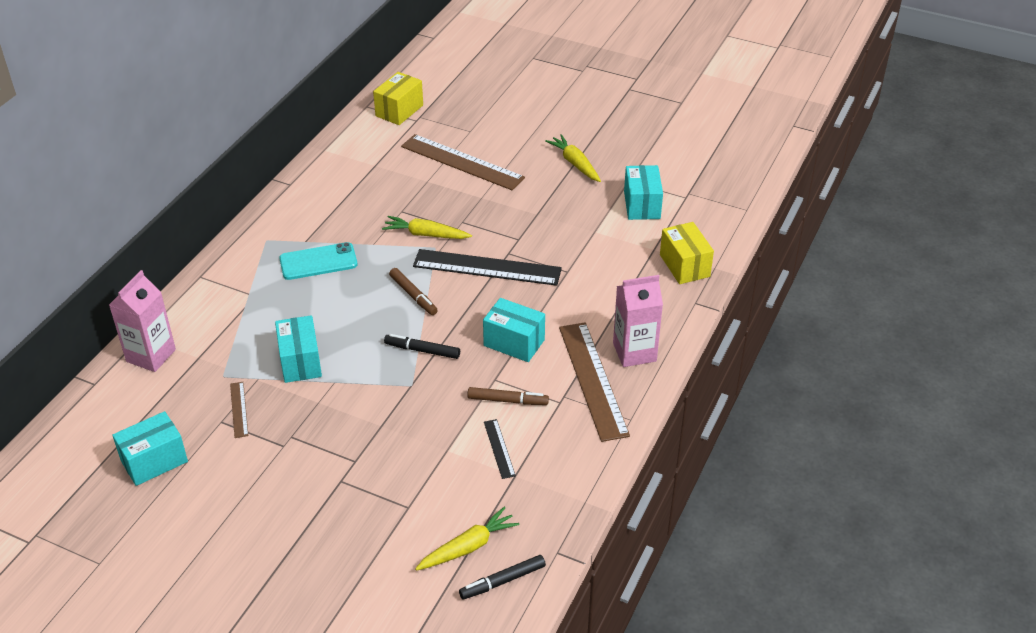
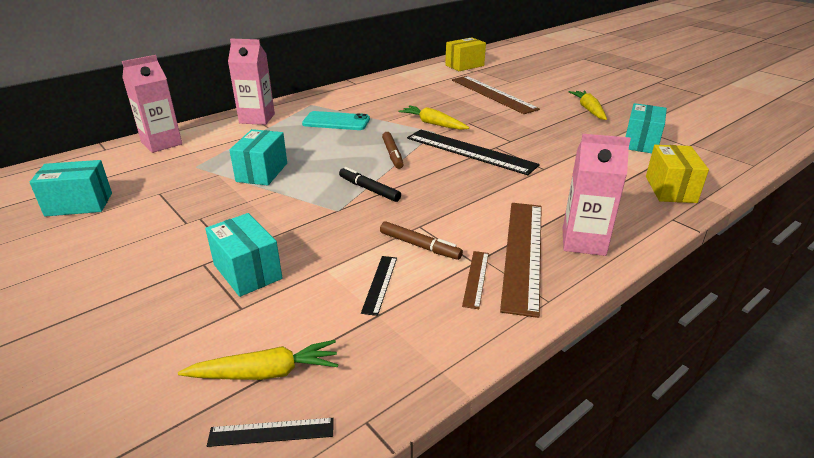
camera: 25 degrees right, 10 degrees down
(223, 283) = (257, 118): none -> pink carton
(239, 409) = (181, 189): brown ruler -> brown ruler (476, 278)
(503, 581) = (271, 432): black marker -> black ruler
(514, 342) = (459, 204): turquoise box -> turquoise box (247, 271)

